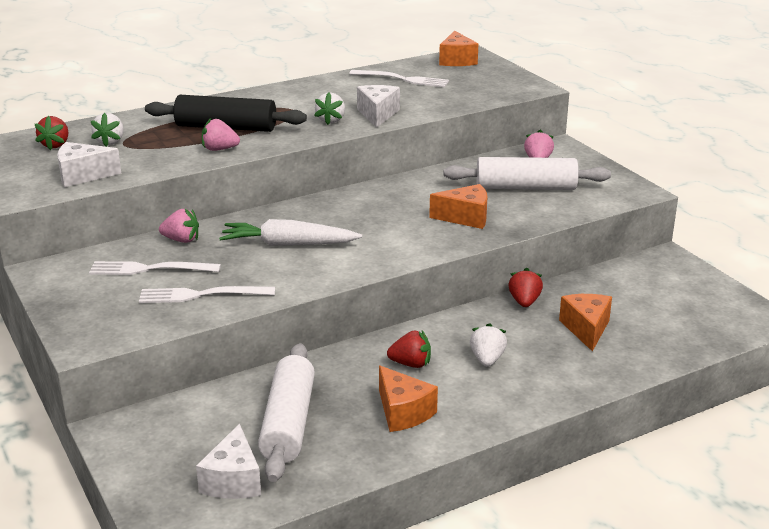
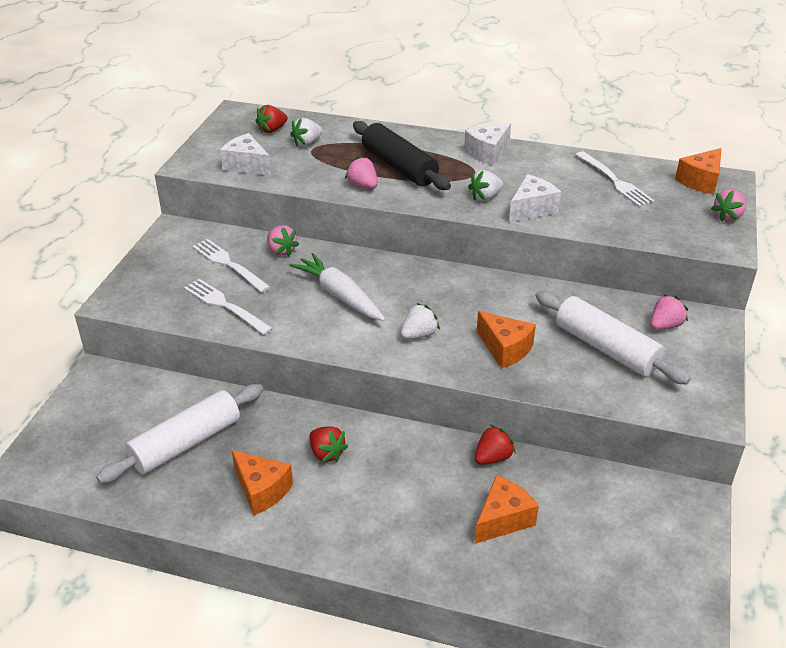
camera: 45 degrees right, 10 degrees up
(233, 480) = (99, 462): white cheese -> white cheese (487, 153)
(403, 412) = (262, 490): orange cheese -> orange cheese turned 60 degrees counterclockwise
(487, 359) = (383, 489): white strawberry -> white strawberry (419, 335)
(507, 72) = (728, 216): none -> pink strawberry

